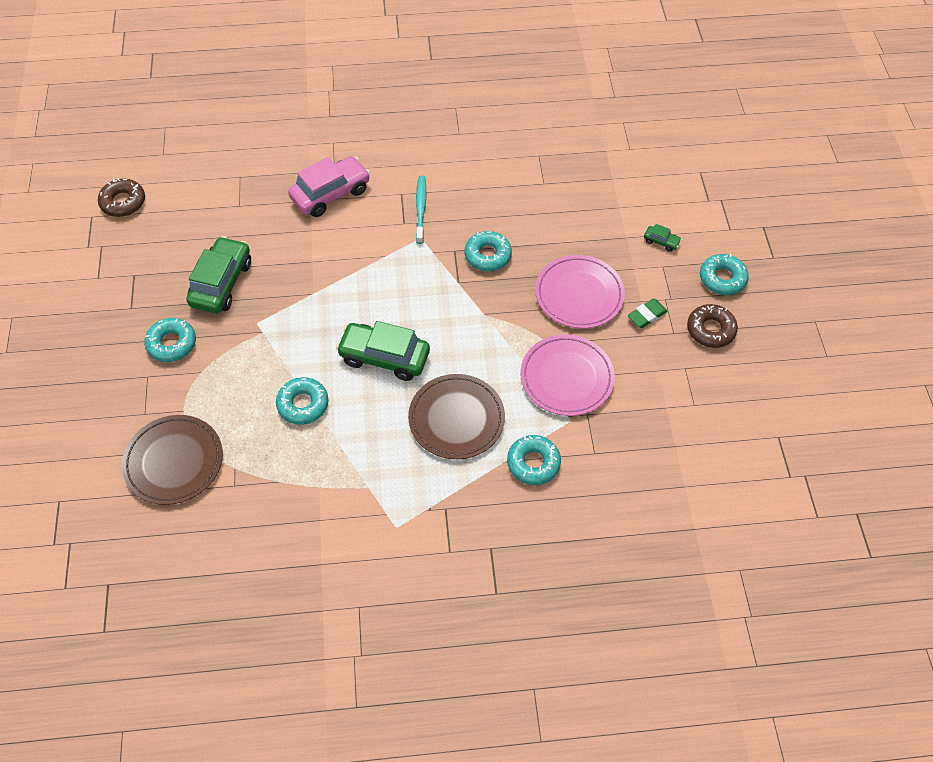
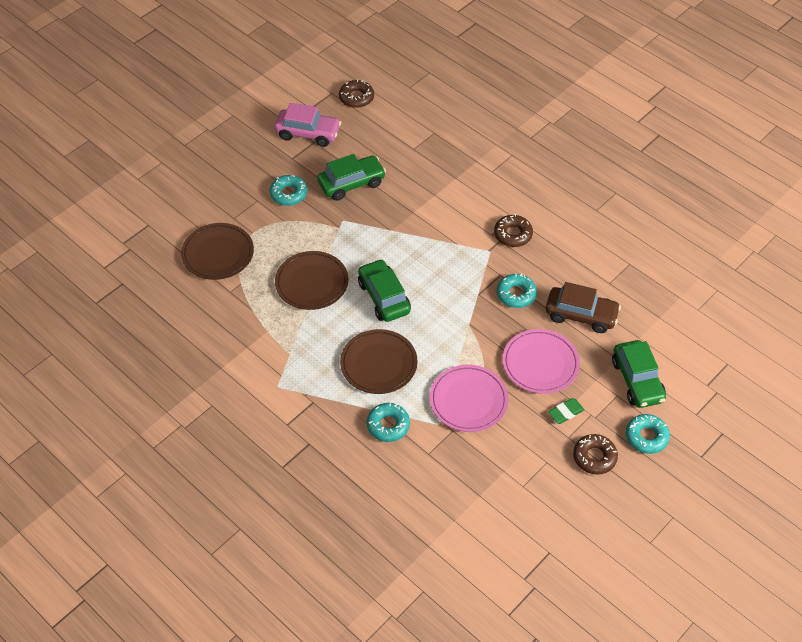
camera: 50 degrees right, 5 degrees down
(303, 404) = (312, 283): turquoise donut -> brown plate
(330, 194) = (472, 183): pink car -> pink car (308, 133)
(421, 208) = (513, 234): turquoise toothbrush -> brown donut
(557, 227) = (581, 315): none -> brown car
(647, 315) = (565, 412): green eraser -> green eraser turned 45 degrees counterclockwise
(661, 241) = (637, 380): green car -> green car, size x2.32

